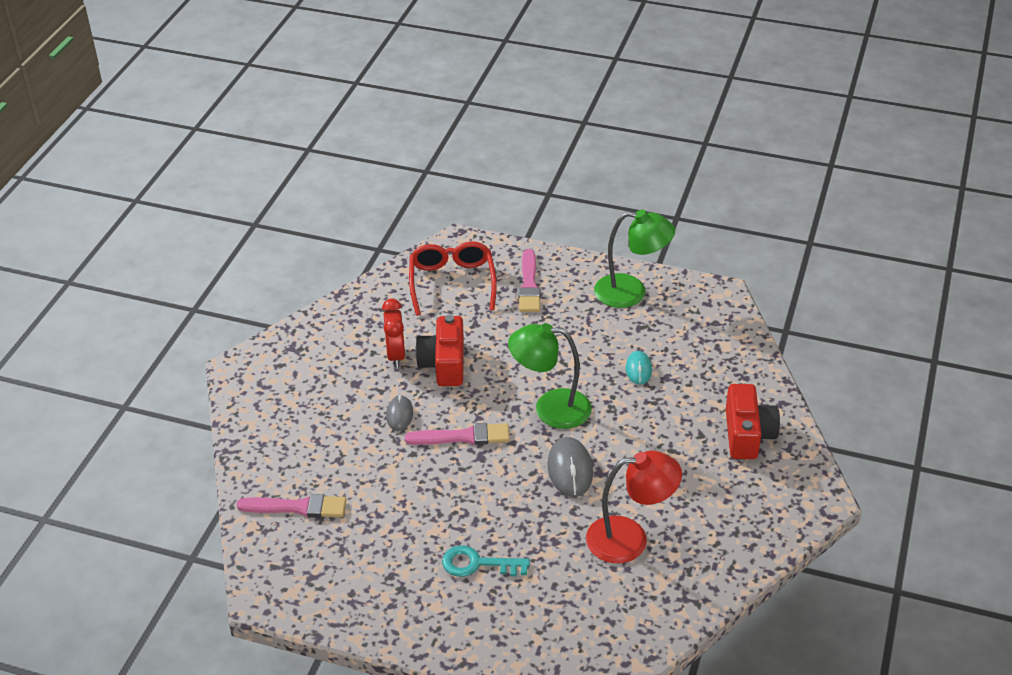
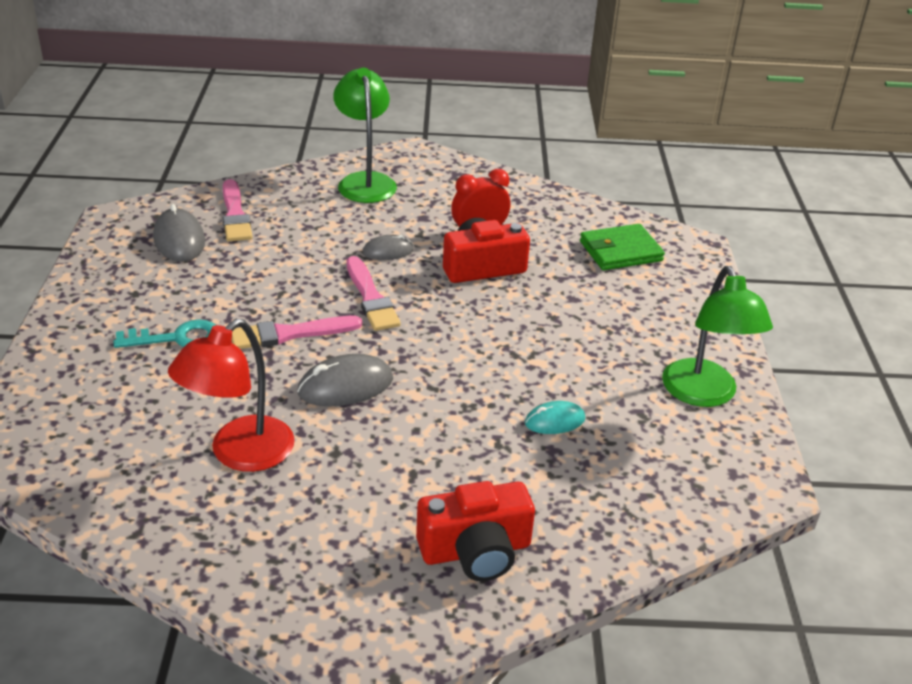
camera: 70 degrees right, 5 degrees down
(325, 551) = (179, 240): none -> grey mouse
(452, 282) = (620, 251): red glasses -> green wallet
(477, 564) = (177, 338): turquoise key -> turquoise key turned 90 degrees clockwise
(529, 285) = (656, 307): pink brush -> pink brush (290, 334)
(550, 408) = (445, 355): green lamp -> green lamp (365, 181)
(630, 538) = (240, 454): red lamp -> red lamp turned 60 degrees clockwise

